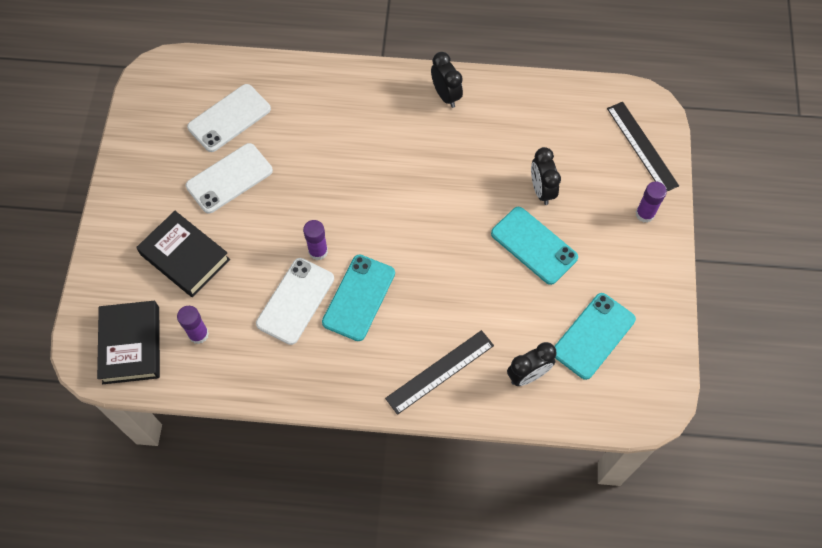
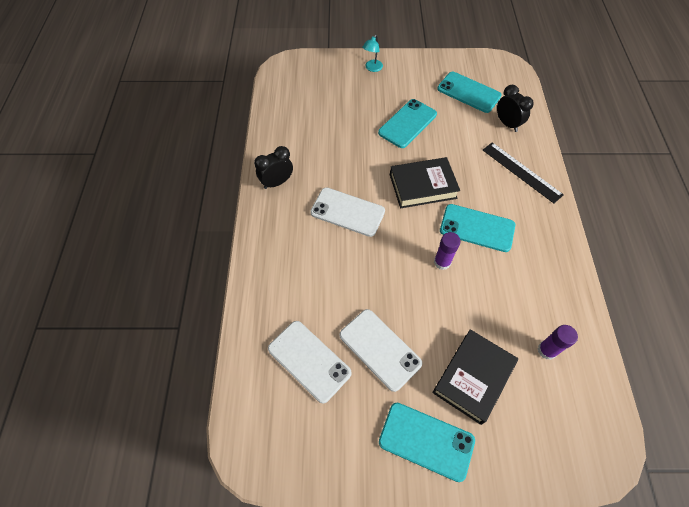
camera: 95 degrees left, 5 degrees down
(131, 345) = (577, 413): black book -> black book (422, 186)
(137, 206) = (426, 441): none -> turquoise phone
(295, 301) = (492, 274): white phone -> white phone (347, 212)
(541, 190) = (361, 120): black clock -> none
(642, 146) = (318, 69): black ruler -> none
(645, 214) = (372, 68): purple glue stick -> turquoise lamp

